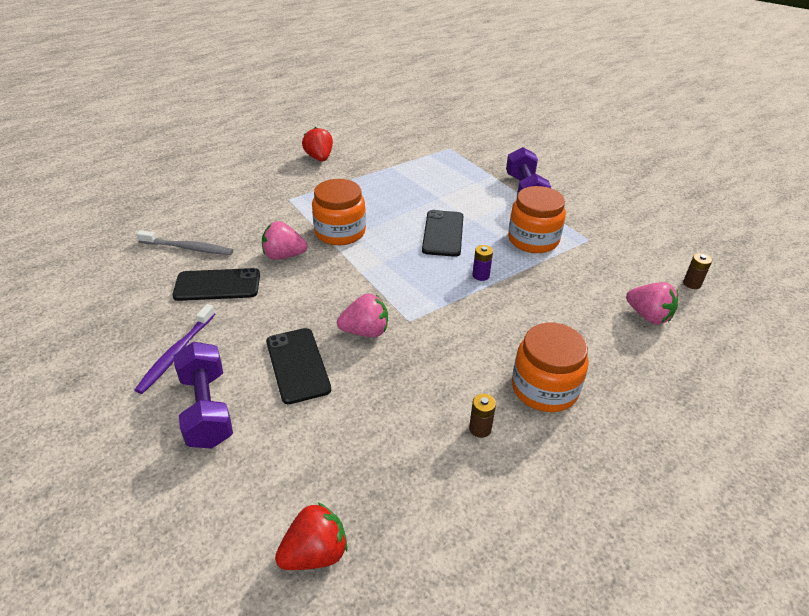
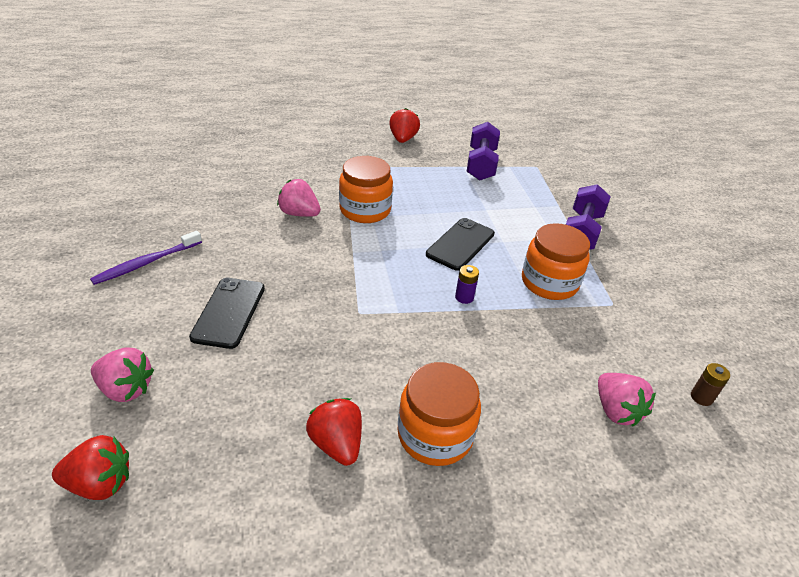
camera: 25 degrees right, 0 degrees up
(188, 248) = (229, 180): grey toothbrush -> none
(207, 409) = (128, 318): purple dumbbell -> purple dumbbell (481, 164)
(217, 285) = (225, 219): black phone -> none
(365, 331) = (311, 307): pink strawberry -> pink strawberry (126, 389)
(480, 428) = (337, 444): brown battery -> red strawberry

